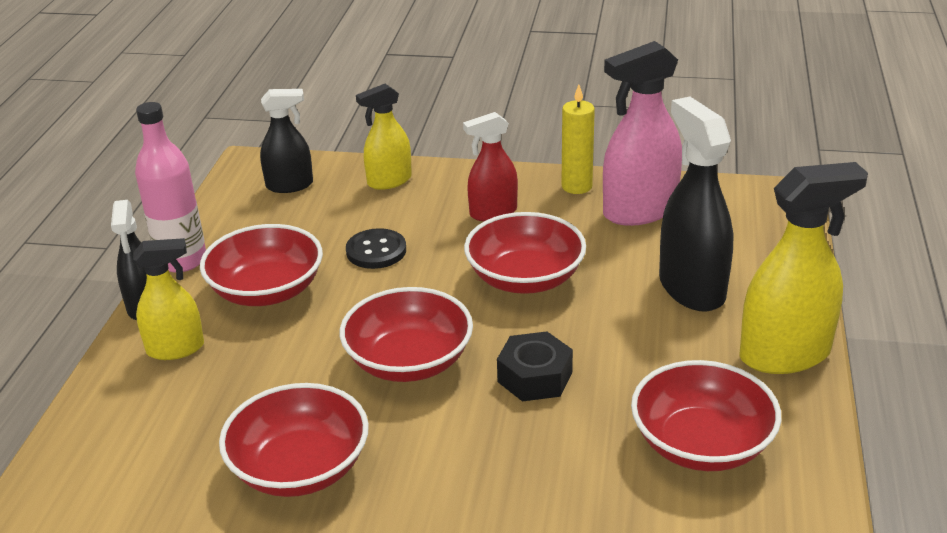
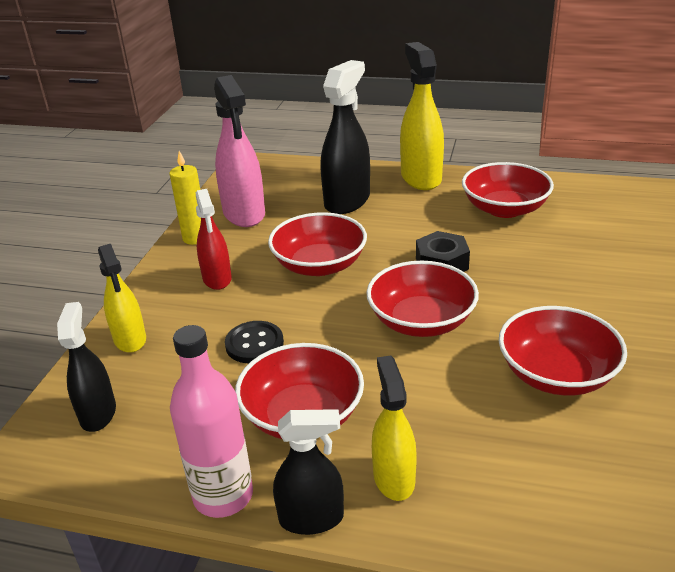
camera: 85 degrees left, 0 degrees up
(691, 288) = (347, 201): black spray bottle -> black spray bottle turned 135 degrees clockwise

